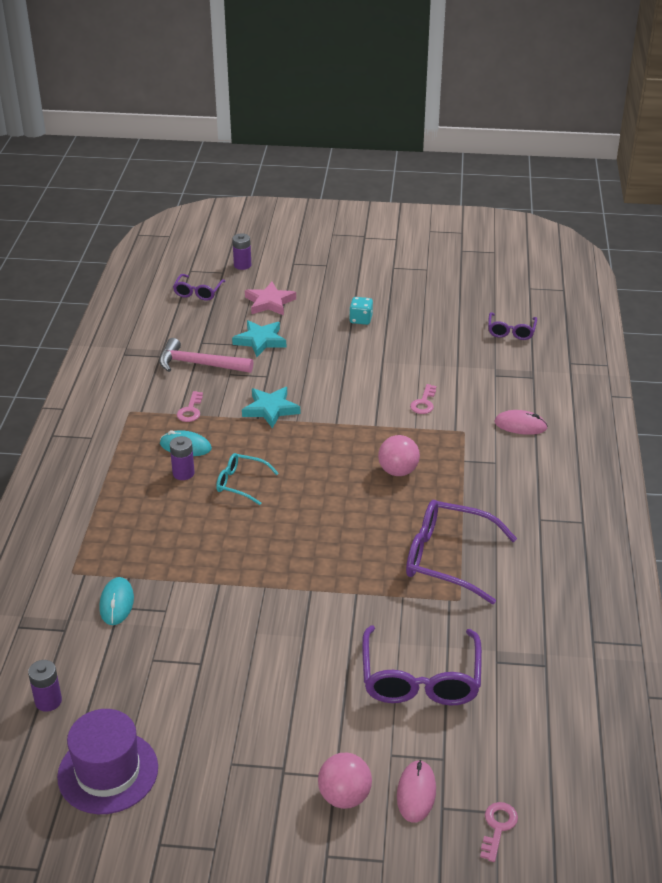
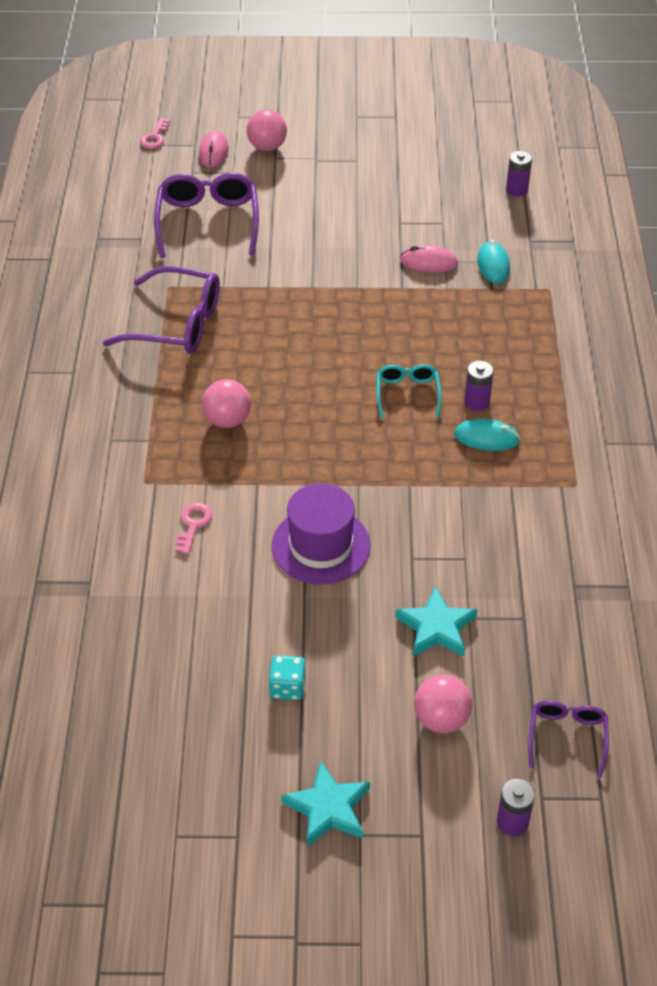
camera: 175 degrees right, 10 degrees up
(108, 772) = (448, 151): purple hat -> purple hat (321, 545)
(190, 410) = (498, 492): pink key -> none
(199, 364) = (512, 573): pink hammer -> none
(241, 483) = (407, 394): turquoise glasses -> turquoise glasses turned 105 degrees counterclockwise
(269, 302) = (441, 719): pink star -> pink ball
(271, 409) = (394, 500): turquoise star -> turquoise star (328, 808)
(511, 331) = (50, 676): purple glasses -> none
(520, 425) = (70, 496): pink mouse -> pink mouse (428, 262)

